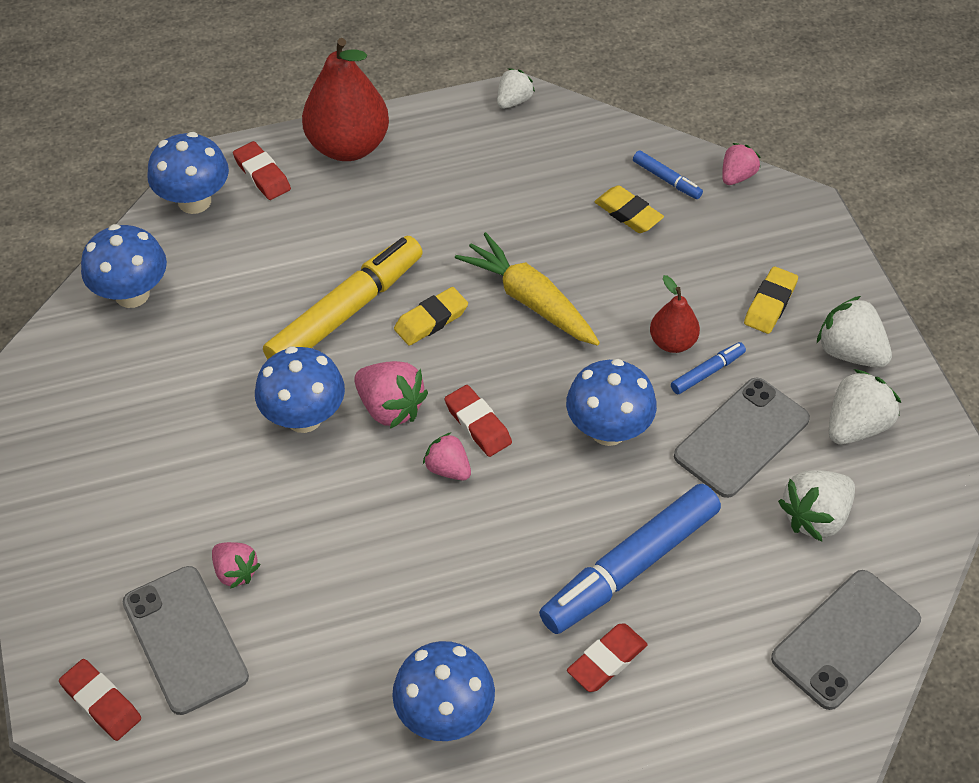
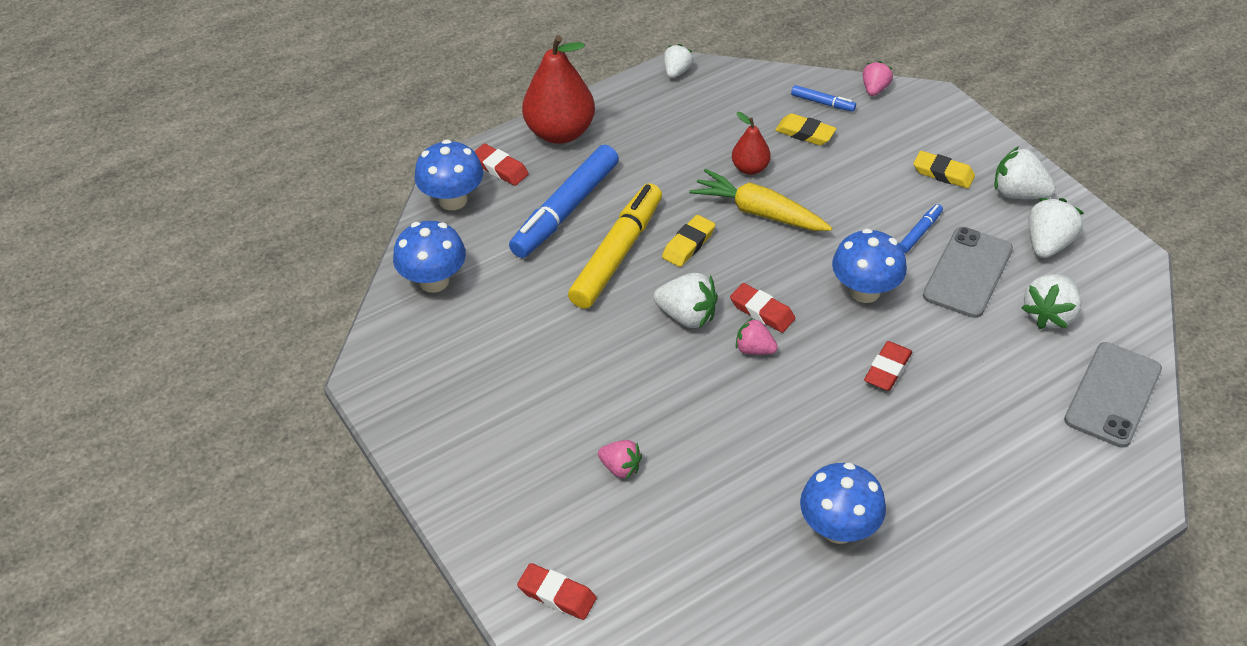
camera: 15 degrees left, 5 degrees down
(185, 640) = (603, 529): grey phone -> none
(304, 417) = (621, 339): blue mushroom -> none
(390, 408) = (687, 316): pink strawberry -> white strawberry
(607, 660) = (944, 456): red eraser -> red eraser (887, 369)
(630, 567) = (928, 385): blue marker -> blue marker (565, 210)
(672, 342) = (883, 217): red pear -> red pear (750, 168)
(770, 304) = (943, 173): yellow eraser -> yellow eraser turned 75 degrees counterclockwise

